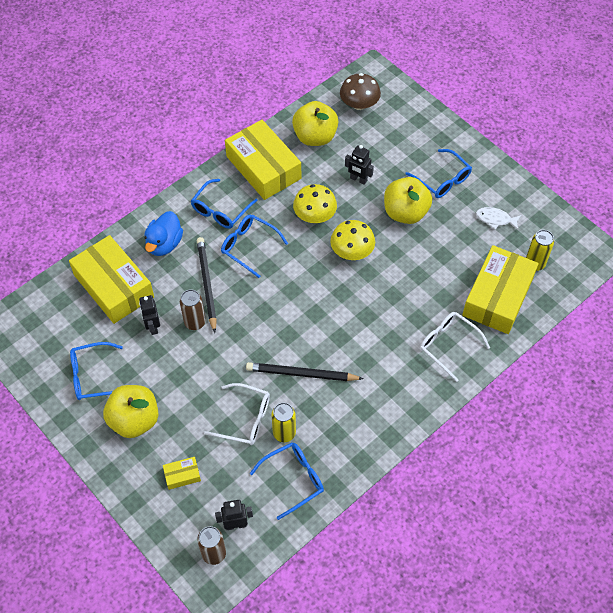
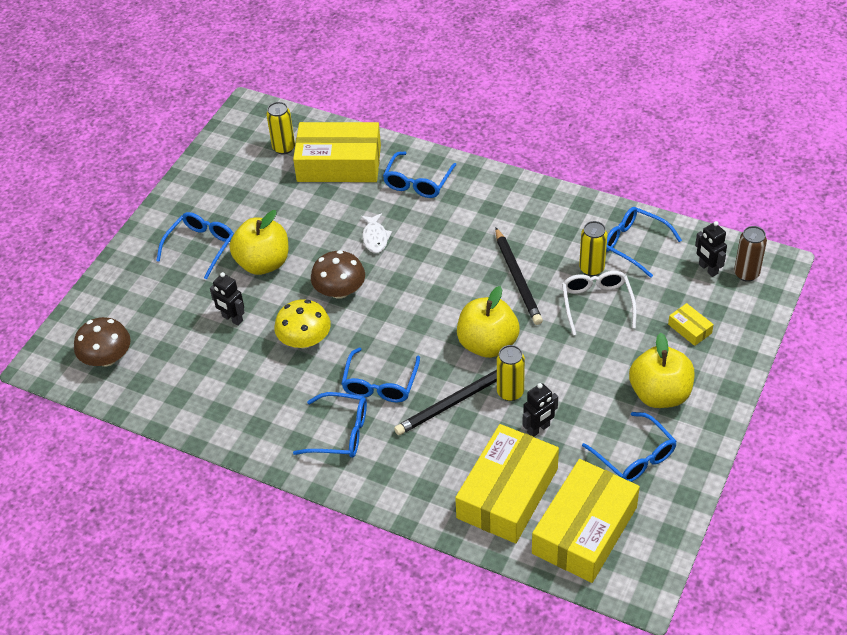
camera: 110 degrees left, 10 degrees down
(164, 244) = (419, 469): blue duck -> none
(195, 322) = (510, 392): brown can -> yellow can
(263, 167) = (252, 416): yellow box -> yellow box (584, 530)
(315, 137) = (180, 383): yellow apple -> yellow apple (487, 344)
(352, 251) = (340, 291): yellow mushroom -> brown mushroom
(358, 179) = (232, 319): black robot -> black robot turned 120 degrees clockwise
(448, 345) = (417, 182): white glasses -> blue glasses
(495, 219) = (238, 190): white fish -> white fish (375, 238)

